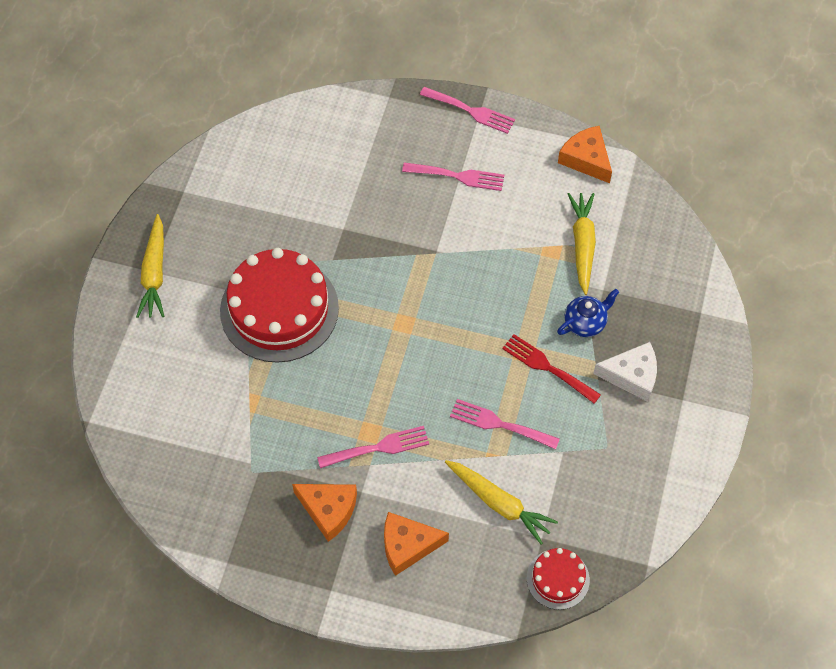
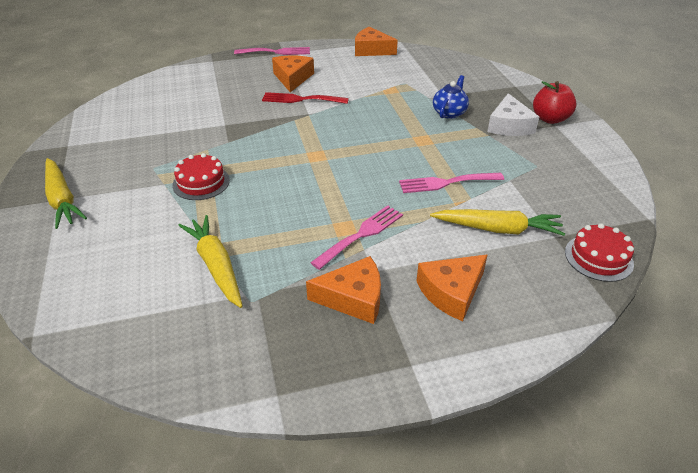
camera: 30 degrees left, 20 degrees down
(279, 309) = (201, 182): red cake -> red cake, size x0.49
(458, 176) = (292, 78): pink fork -> orange cheese
(547, 367) = (448, 141): red fork -> red fork (301, 99)
(582, 245) = (408, 82): yellow carrot -> yellow carrot (216, 265)
(632, 375) = (509, 126): white cheese -> white cheese turned 120 degrees clockwise
(686, 387) = (550, 119): none -> red apple

